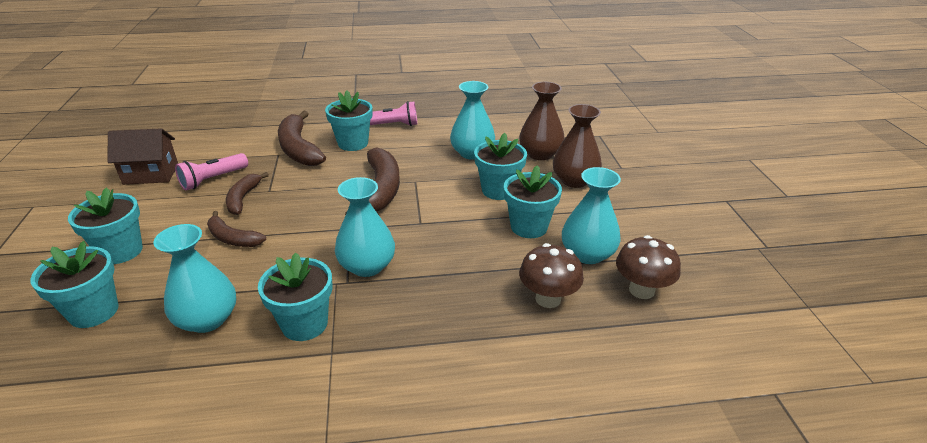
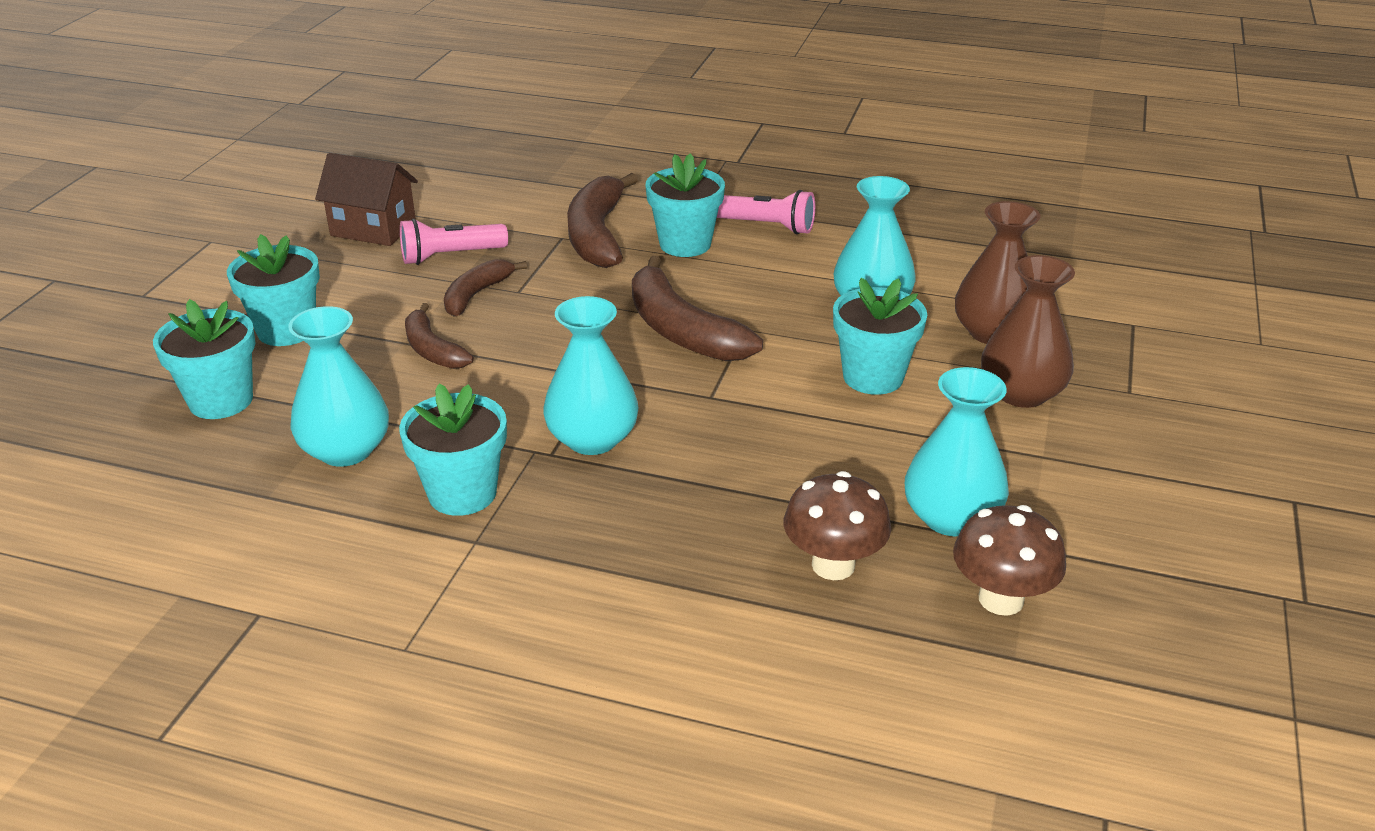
camera: 25 degrees right, 0 degrees up
(380, 190) = (681, 330): brown banana -> brown banana turned 120 degrees clockwise
(529, 227) = (882, 448): turquoise flower pot -> none

